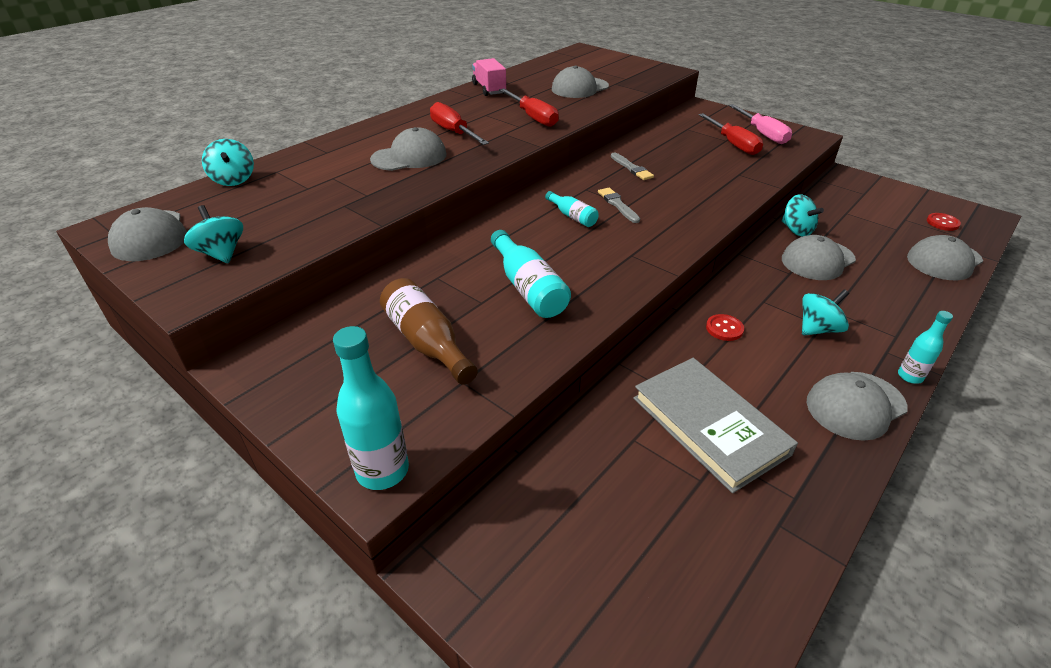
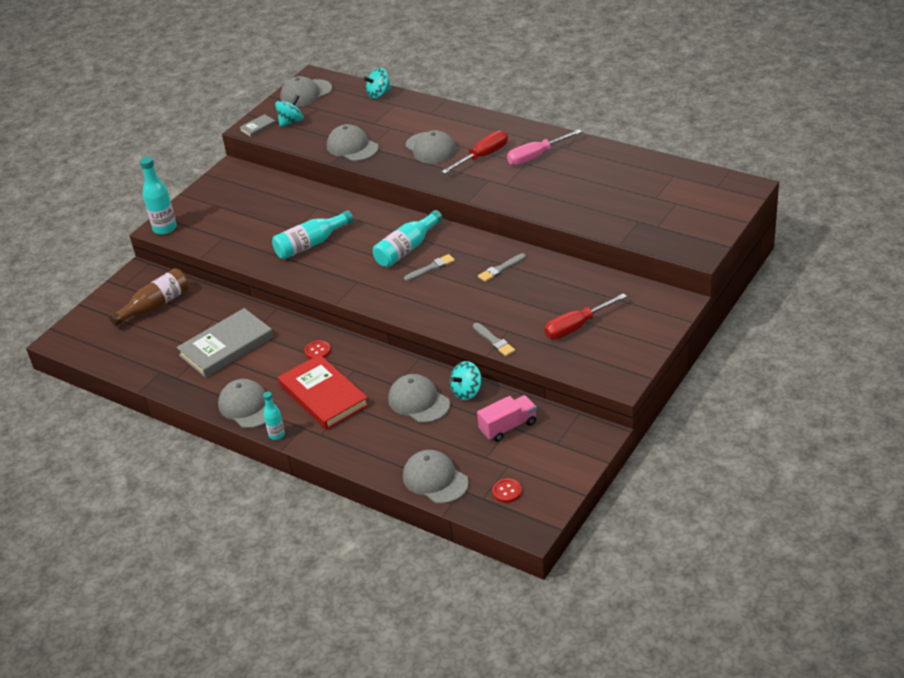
camera: 85 degrees right, 0 degrees up
(198, 288) = (258, 127): none -> grey book
(427, 342) = (254, 219): brown bottle -> brown bottle (155, 306)
(489, 89) = (590, 153): pink truck -> pink truck (508, 427)
(533, 117) = (527, 188): red screwdriver -> none
(572, 216) = (407, 249): turquoise bottle -> turquoise bottle, size x1.71
(579, 88) = (615, 202): grey cap -> grey cap (352, 147)
(756, 182) = (494, 341): none -> grey brush
(762, 134) = (612, 346): pink screwdriver -> pink screwdriver (536, 156)
(818, 329) = (323, 395): turquoise spinning top -> red book

